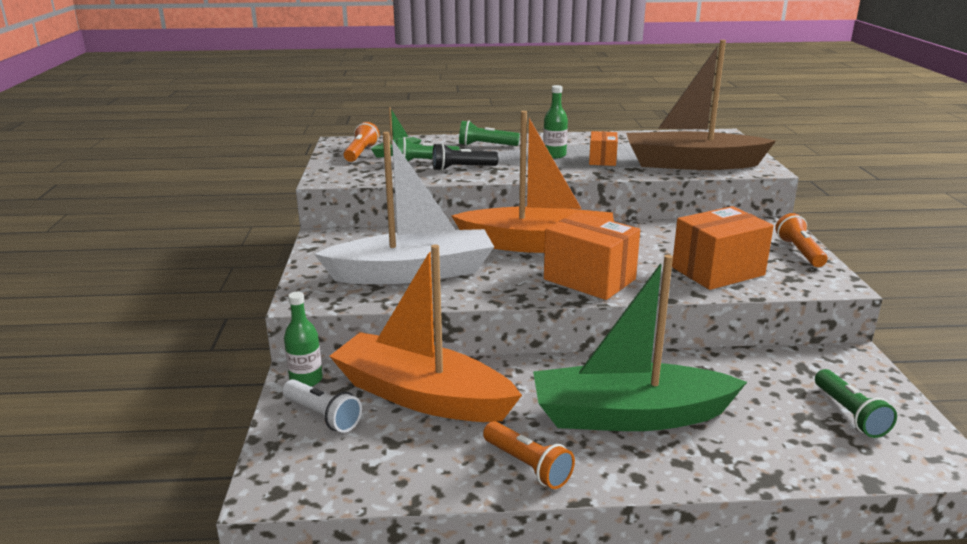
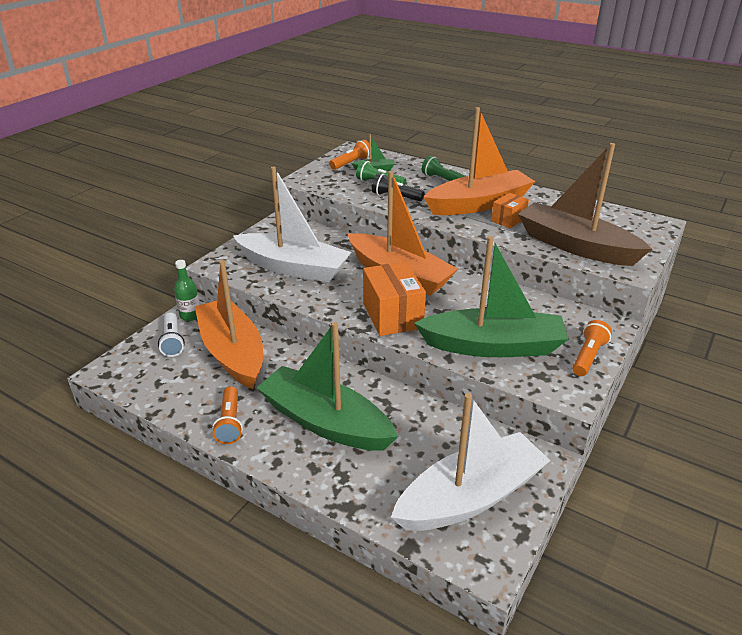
camera: 35 degrees right, 10 degrees up
(554, 155) = (479, 204): green bottle -> orange boat
(717, 271) = (493, 346): orange box -> green boat
(849, 414) = (470, 497): green flashlight -> white boat

